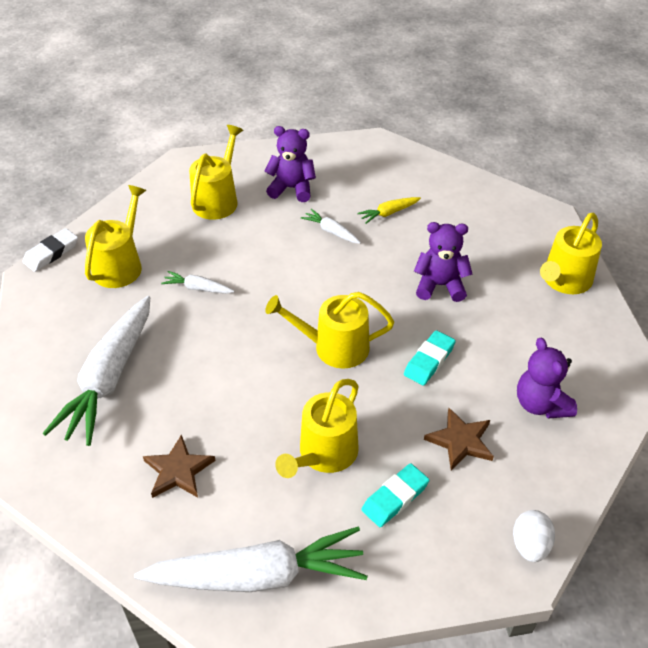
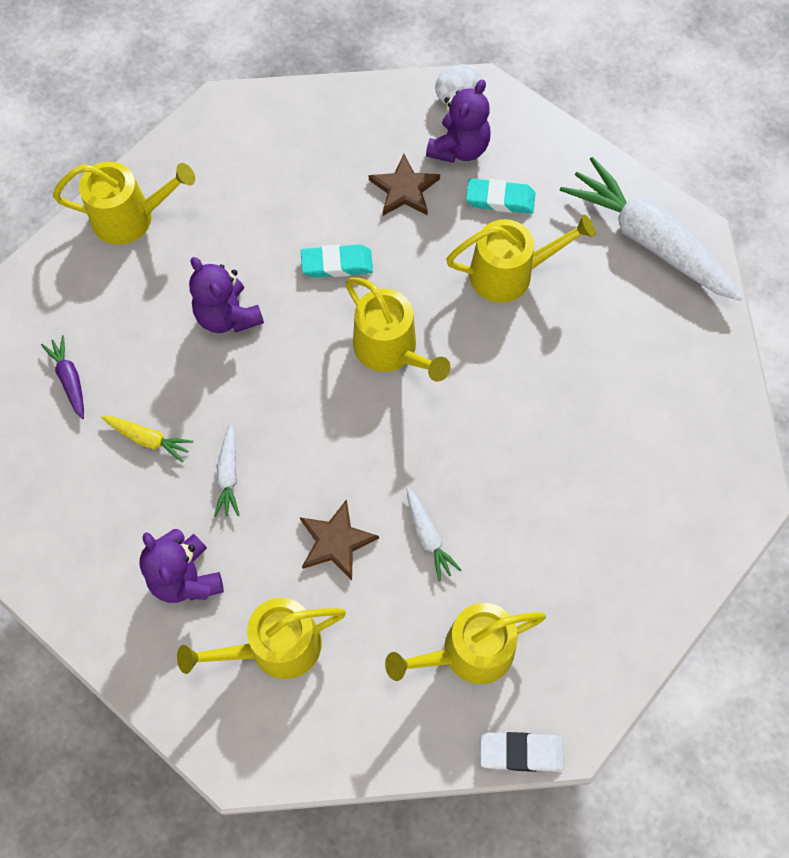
camera: 130 degrees left, 20 degrees up
(109, 378) = (605, 510): white carrot -> none
(178, 470) = (629, 366): brown star -> brown star (336, 541)
(461, 202) = (69, 379): none -> purple carrot
(541, 404) = (312, 157): purple teddy bear -> purple teddy bear (459, 148)

